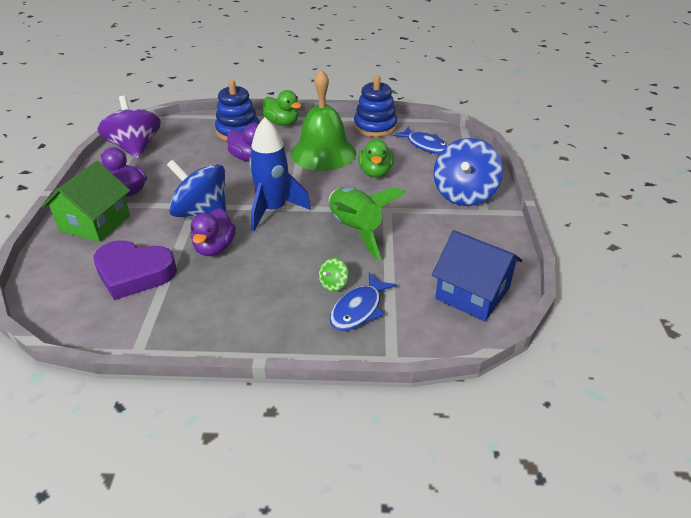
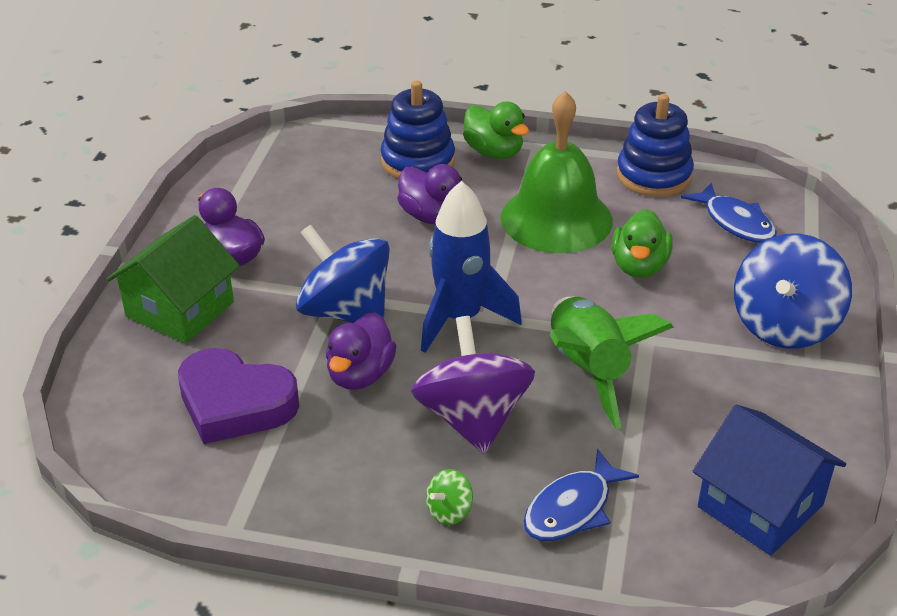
camera: 10 degrees right, 0 degrees up
(135, 148) = (248, 178): purple spinning top -> purple spinning top (472, 418)
(333, 284) = (539, 461): green spinning top -> green spinning top (449, 511)

